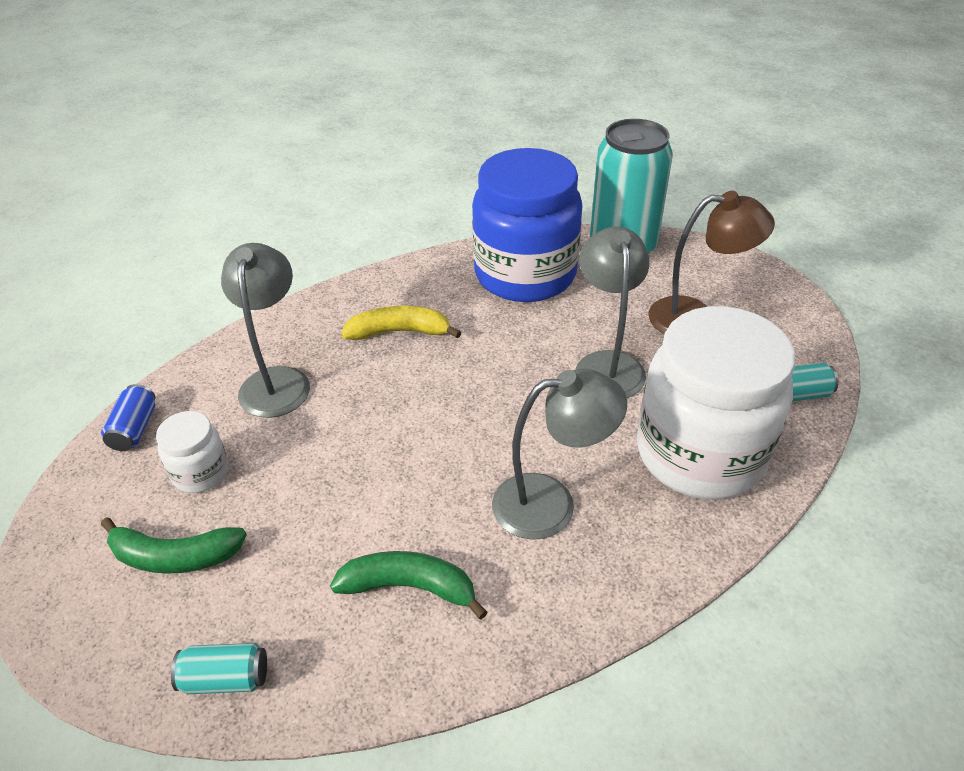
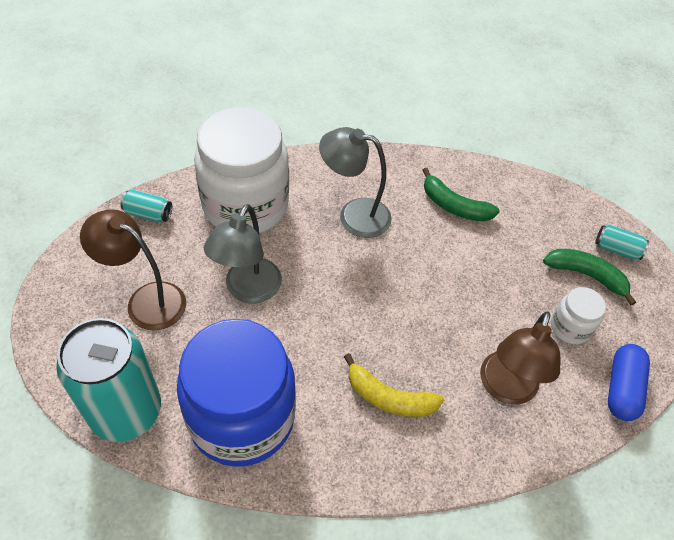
camera: 160 degrees left, 10 degrees up
(134, 429) = (622, 388): blue can -> blue capsule
(225, 678) = (558, 203): turquoise can -> turquoise can (616, 249)
(277, 380) = (505, 389): grey lamp -> brown lamp

